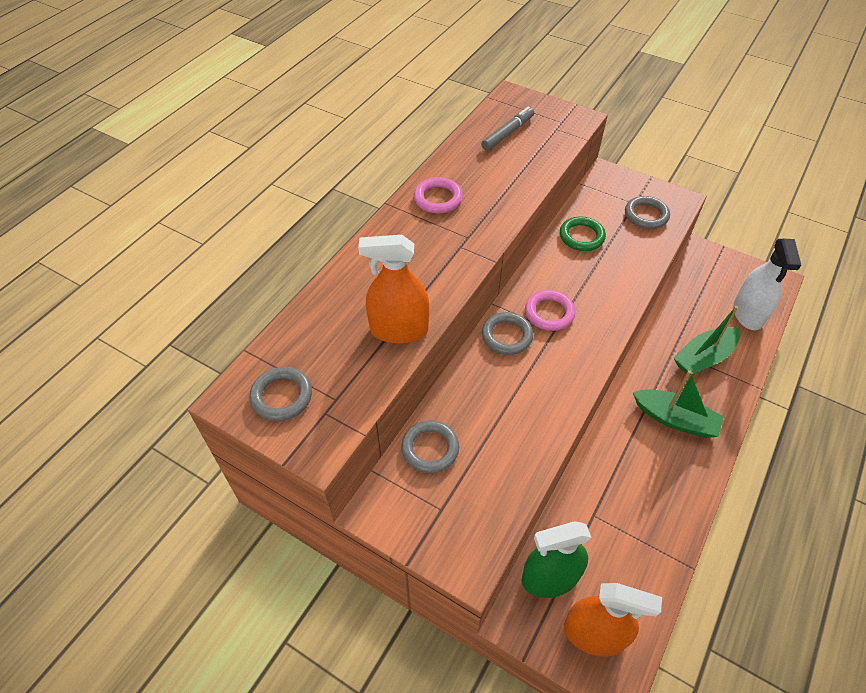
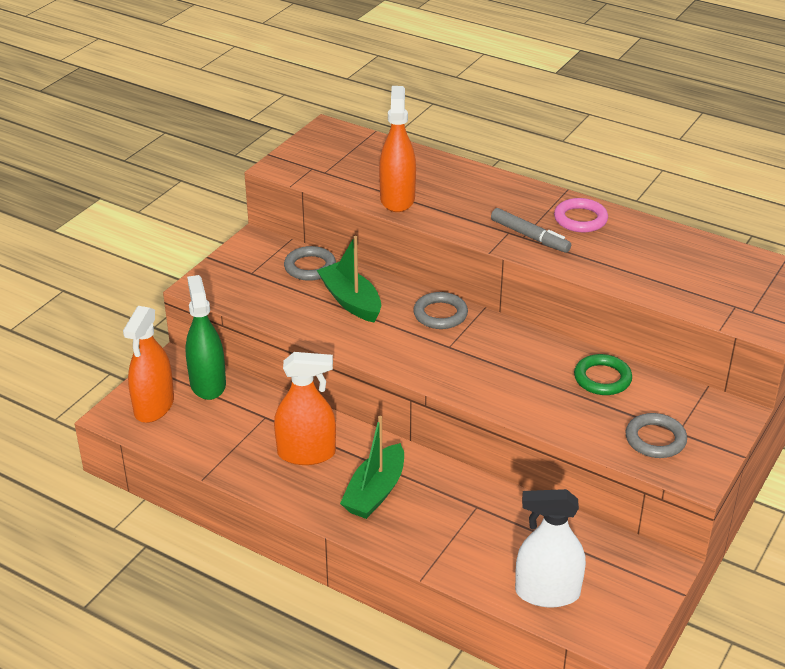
camera: 90 degrees right, 15 degrees down
(282, 396) = (329, 149): grey ring -> none
(508, 133) = (712, 268): grey marker -> grey marker (530, 236)
(549, 313) = (474, 344): pink ring -> none
(638, 475) = (306, 453): none -> orange spray bottle
(703, 358) = (466, 532): green boat -> green boat (351, 301)

